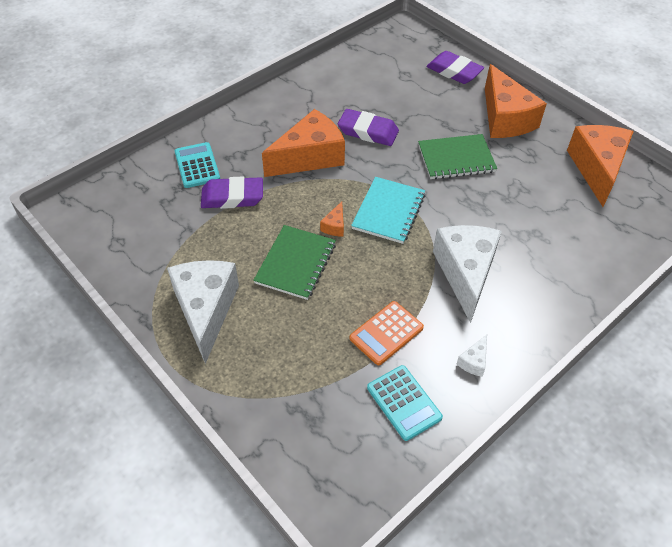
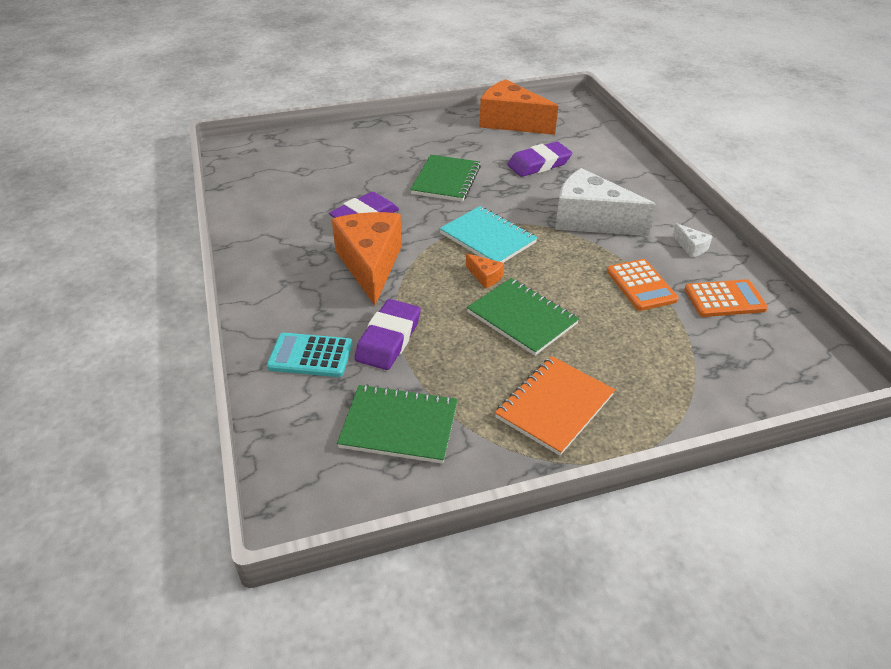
camera: 65 degrees left, 10 degrees down
(152, 232) = (399, 426): none -> green notebook
(206, 310) = (554, 406): white cheese -> orange notebook
(404, 402) = (724, 299): turquoise calculator -> orange calculator
(454, 71) = (326, 144): purple eraser -> purple eraser (539, 164)
(505, 118) = (415, 140): orange cheese -> none

